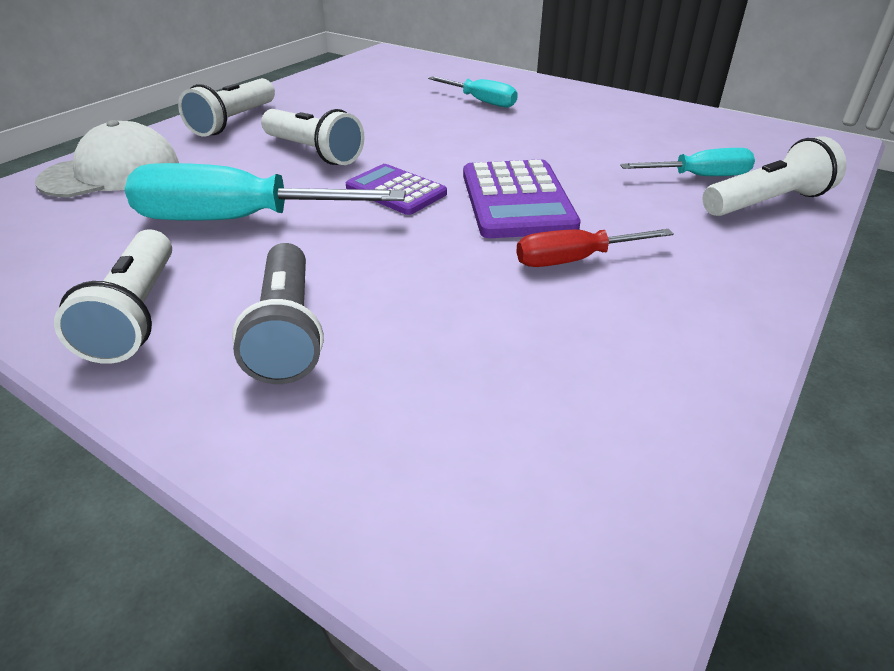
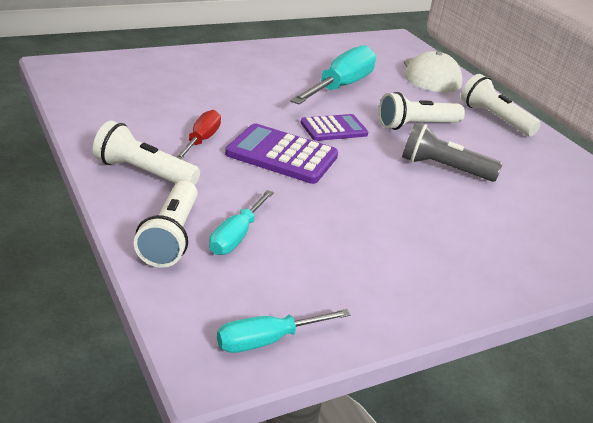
camera: 115 degrees right, 5 degrees down
(137, 314) = (278, 55): white flashlight -> white flashlight (143, 172)
(288, 331) = (232, 72): grey flashlight -> grey flashlight (443, 168)
(481, 101) = (481, 221): turquoise screwdriver -> turquoise screwdriver (268, 340)

